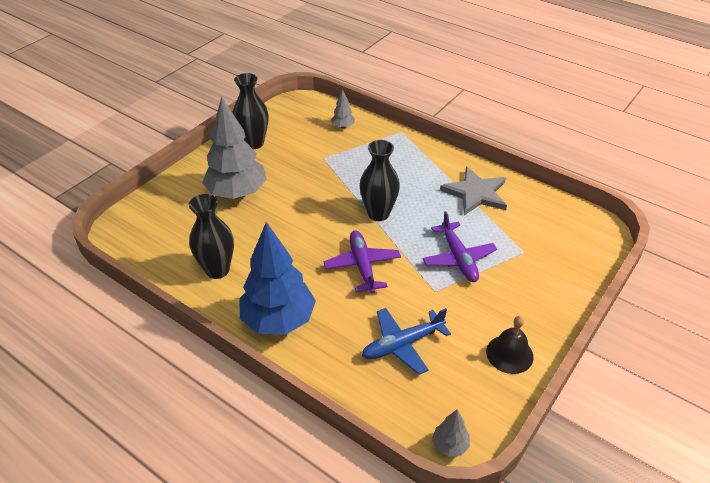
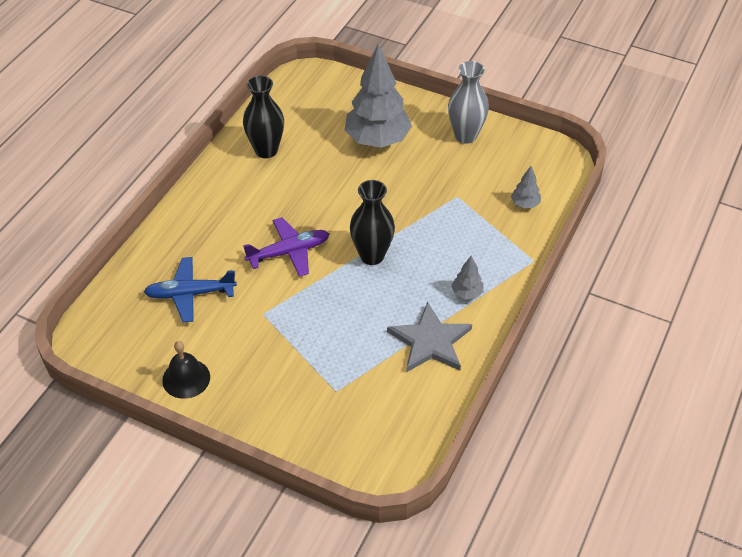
camera: 80 degrees right, 5 degrees up
(254, 143) = (465, 136): black vase -> grey vase
(278, 320) = (210, 203): blue tree -> none
(402, 344) = (190, 294): blue plane -> blue plane turned 60 degrees counterclockwise
(450, 445) = (83, 336): grey tree -> grey tree (467, 293)
(458, 258) = (314, 330): purple plane -> none

